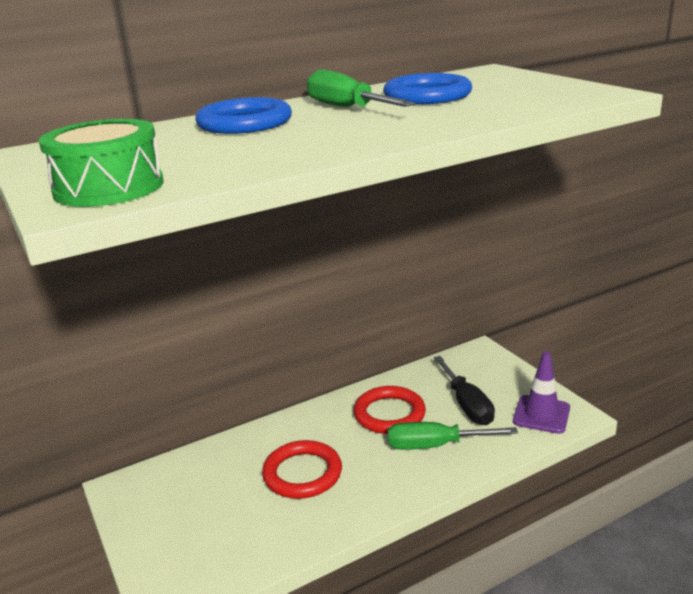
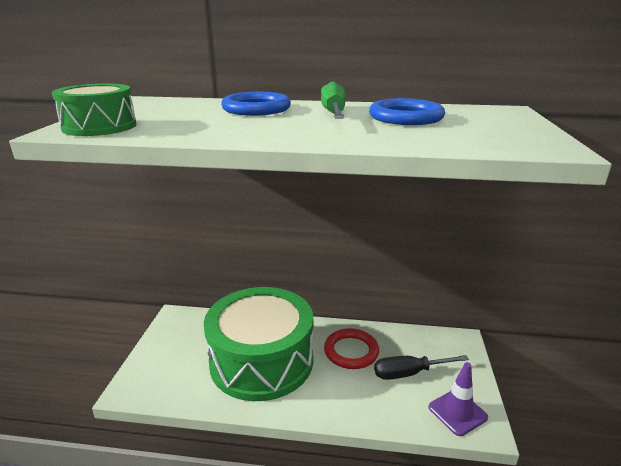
camera: 35 degrees right, 0 degrees up
(302, 473) = (261, 360): red ring -> green drum
(435, 445) = (356, 390): green screwdriver -> none
(466, 404) = (409, 373): black screwdriver -> black screwdriver turned 60 degrees clockwise

